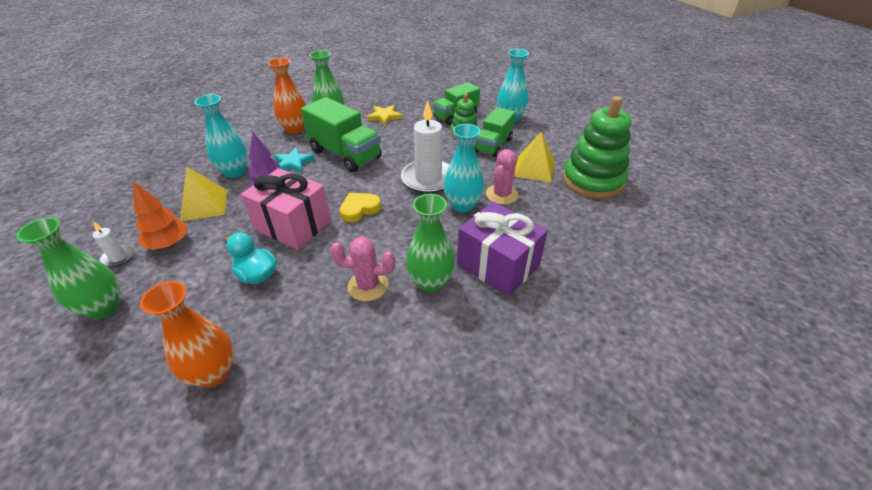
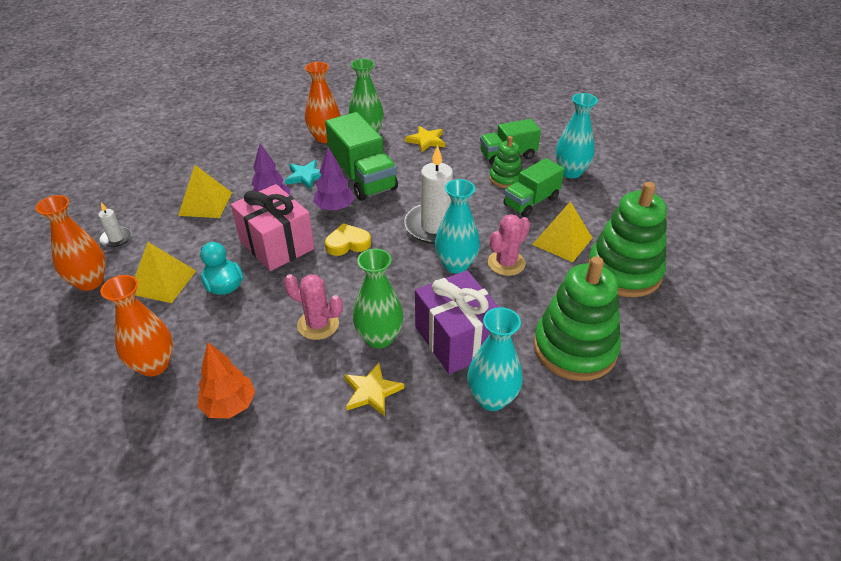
camera: 20 degrees right, 0 degrees up
(103, 307) = (90, 282): green vase -> orange vase
(169, 244) = (161, 236): orange tree -> orange tree (229, 406)
(189, 287) = (163, 282): none -> yellow pyramid
(234, 172) = (246, 174): turquoise vase -> turquoise vase (492, 398)
(332, 183) = (334, 208): none -> purple tree
(449, 332) = (372, 391): none -> yellow star
(594, 247) = (574, 348): none -> green stacking toy

